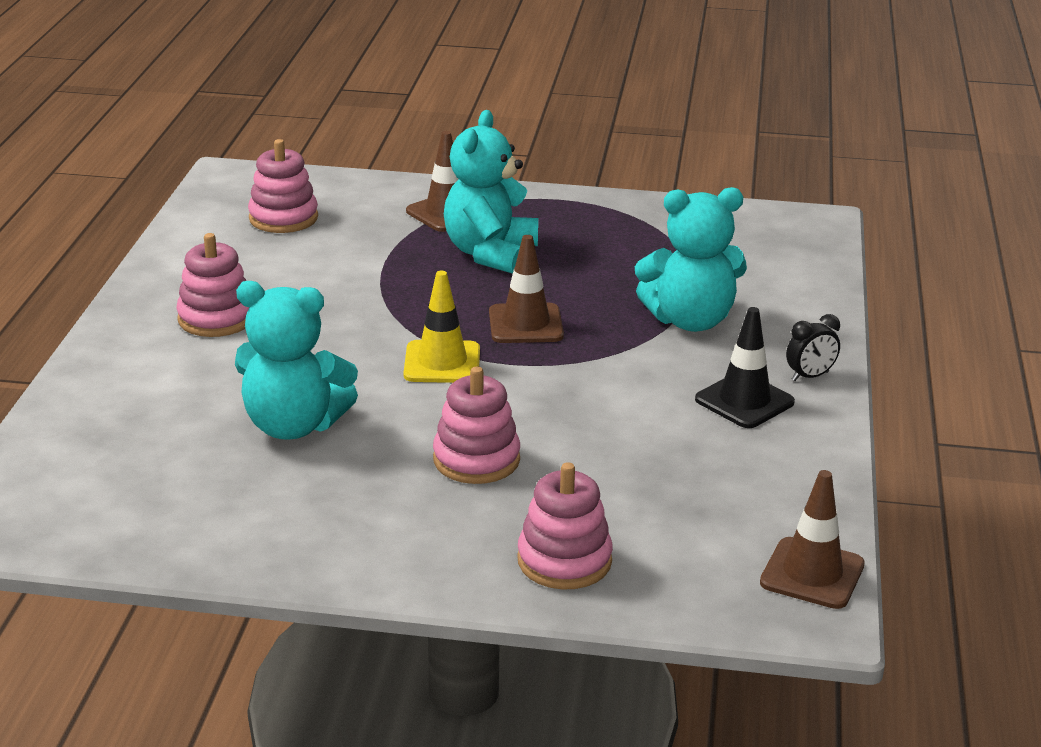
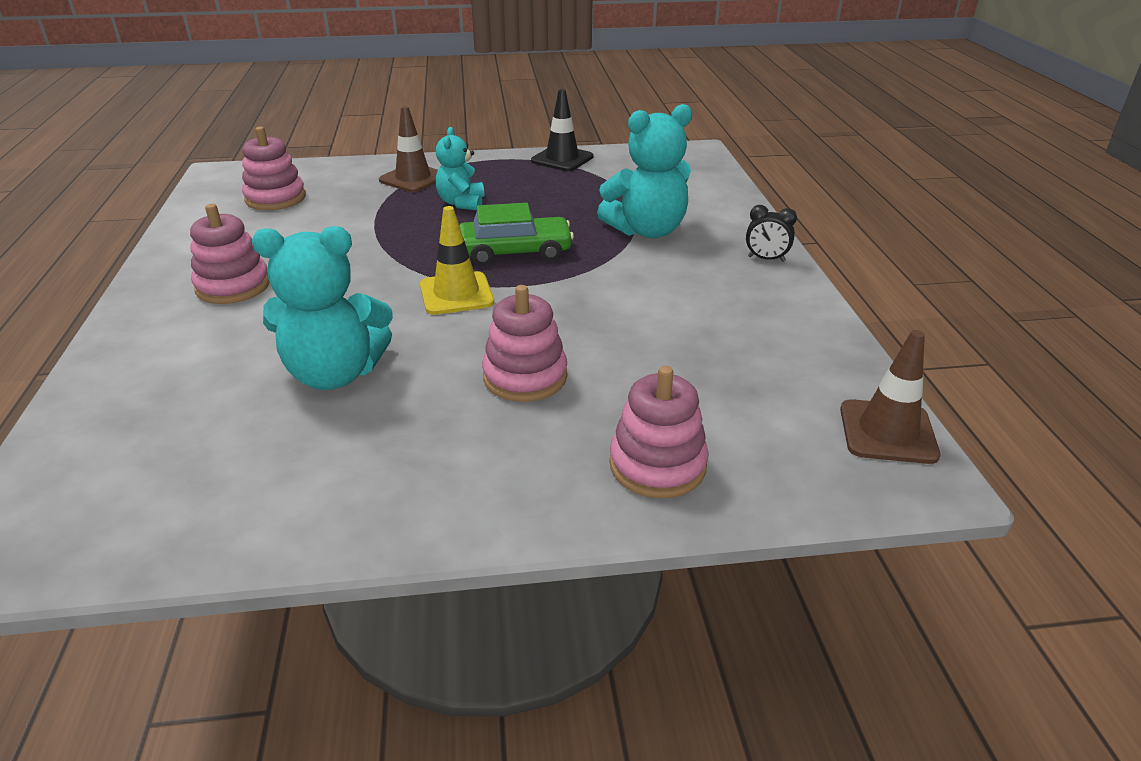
camera: 15 degrees left, 5 degrees up
(490, 254) = (461, 203): turquoise teddy bear -> turquoise teddy bear, size x0.61
(525, 324) = (515, 252): brown traffic cone -> green car
(744, 401) = (728, 286): black traffic cone -> black traffic cone (562, 159)
(810, 376) = (766, 259): black clock -> black clock turned 60 degrees clockwise

